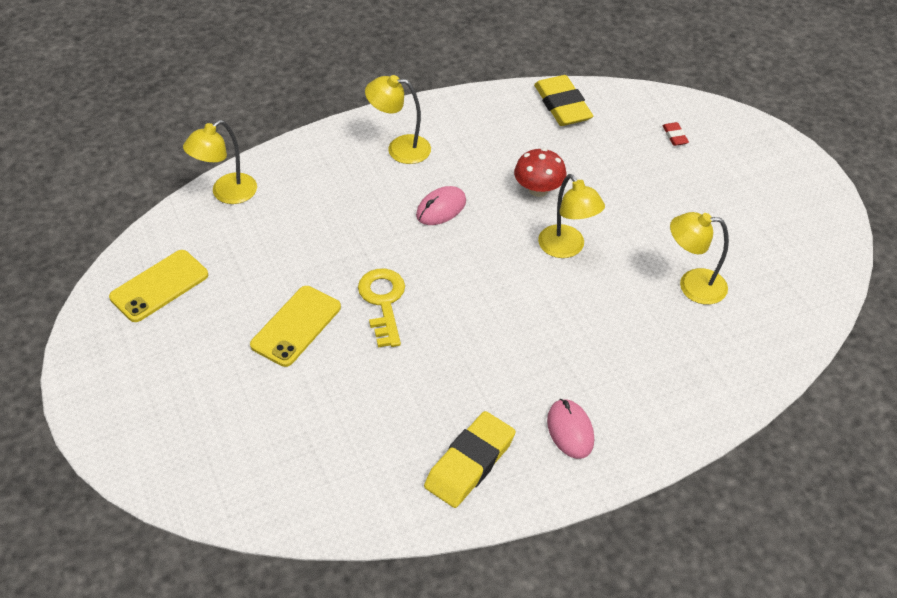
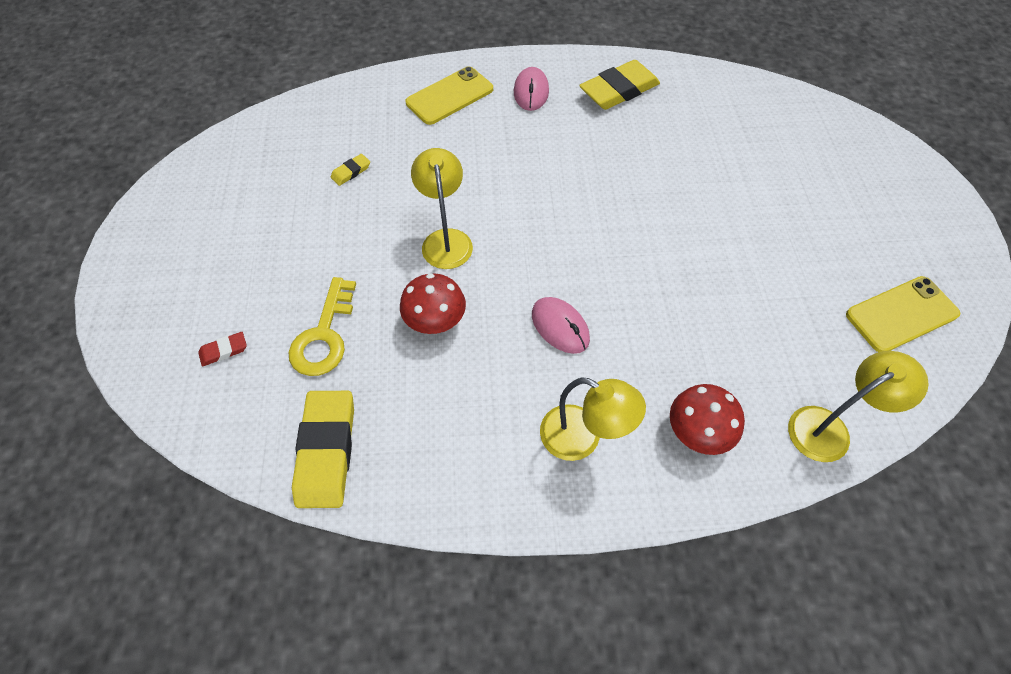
camera: 160 degrees left, 10 degrees up
(296, 326) = (749, 231): yellow phone -> yellow phone (450, 96)
(321, 170) = (698, 431): none -> red mushroom
(383, 302) = (656, 233): yellow key -> yellow key (324, 336)
(441, 208) = (560, 327): pink mouse -> pink mouse turned 75 degrees clockwise
(674, 136) = (224, 351): red eraser -> red eraser turned 60 degrees clockwise
(692, 285) = (351, 172): yellow lamp -> yellow eraser

